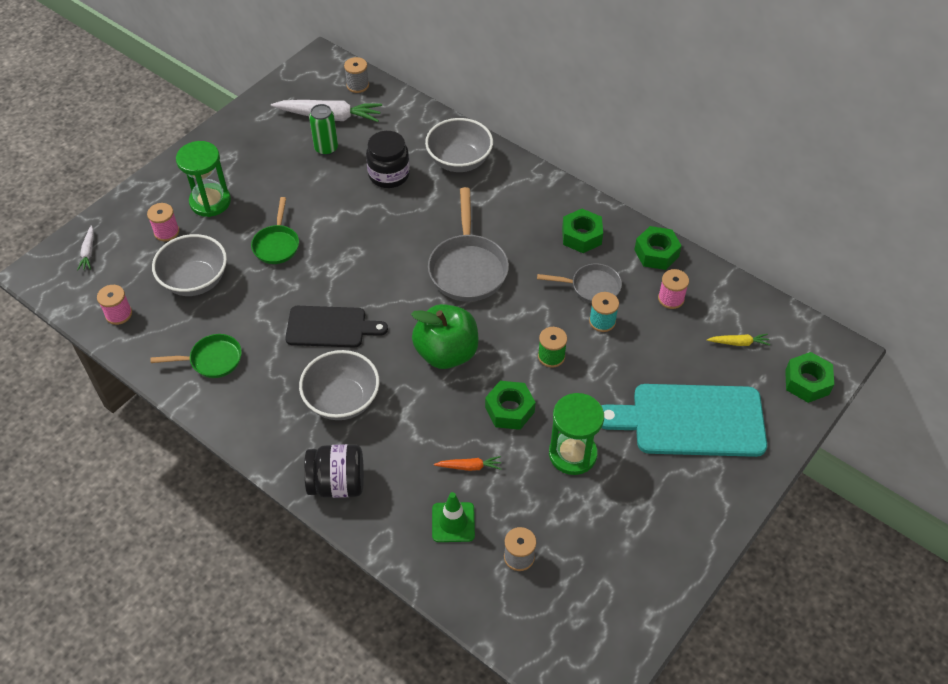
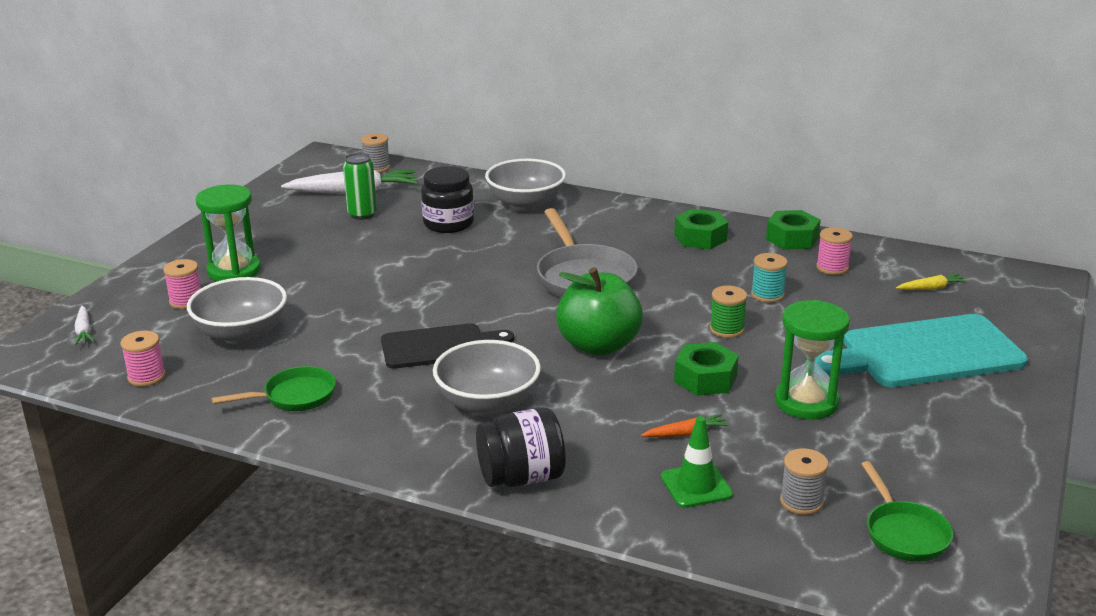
camera: 15 degrees left, 25 degrees down
(277, 244) = (336, 292): green pan -> green pan (904, 533)
(591, 287) = (737, 272): grey pan -> none
(807, 382) = (1028, 305): green nut -> none

